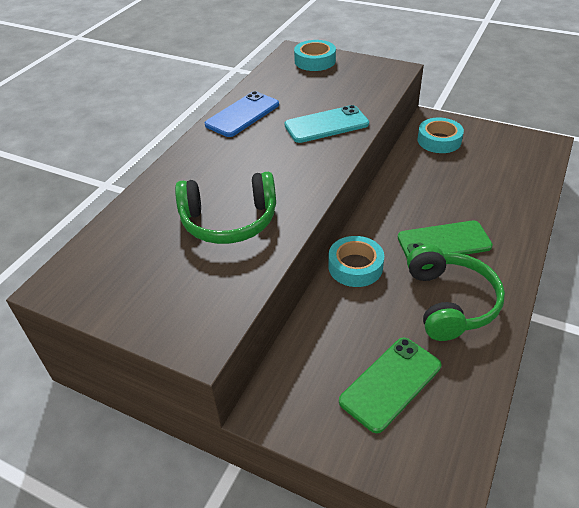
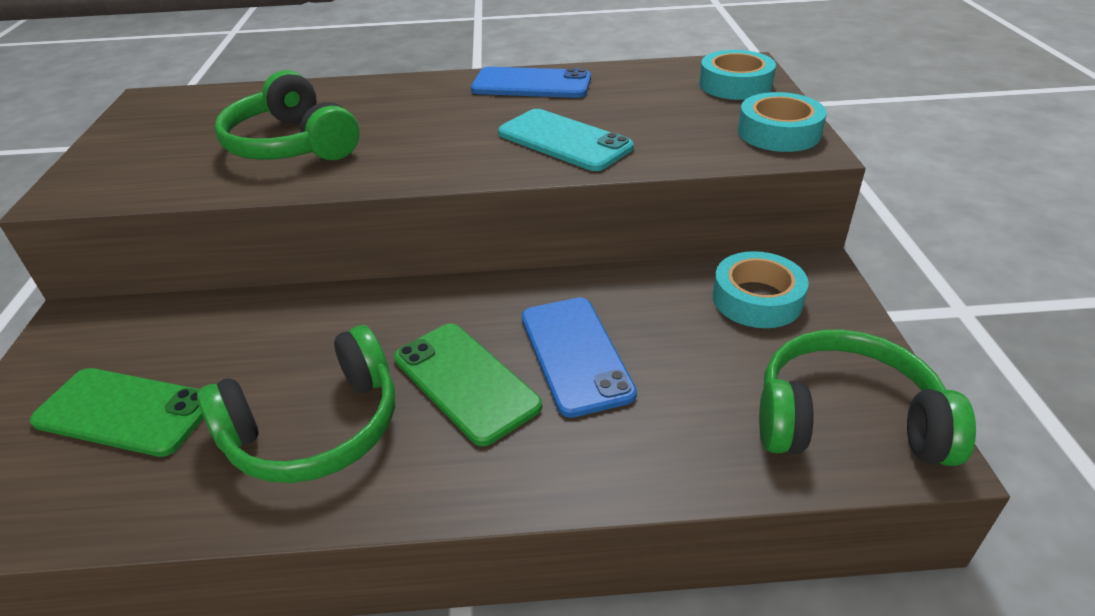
camera: 60 degrees right, 5 degrees down
(355, 266) = (356, 309): turquoise tape -> turquoise tape (778, 132)
(445, 202) = (575, 354): none -> blue phone
(523, 151) = (846, 419): none -> green headphones

